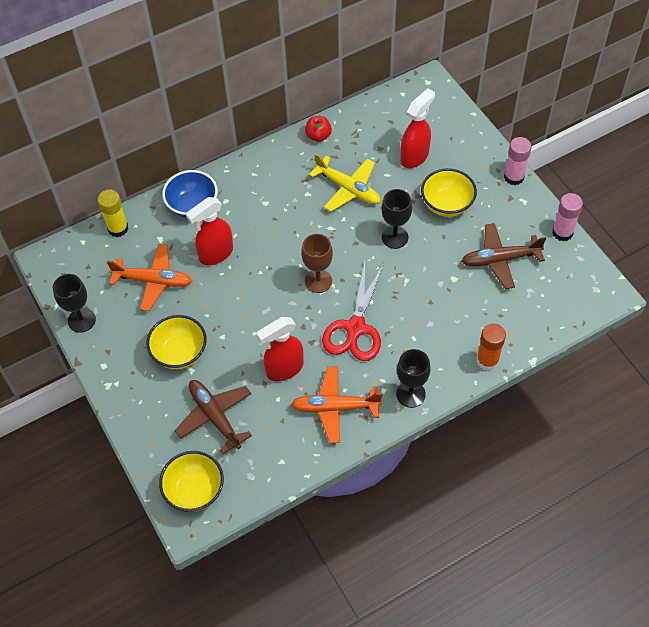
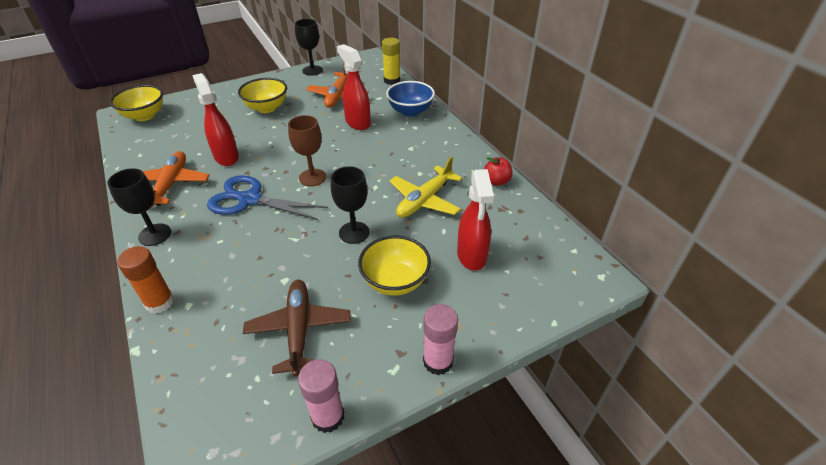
camera: 90 degrees right, 15 degrees down
(215, 417) = (201, 123): brown plane -> none
(355, 328) = (250, 200): red scissors -> blue scissors
(414, 156) = (471, 256): red spray bottle -> red spray bottle turned 45 degrees clockwise

